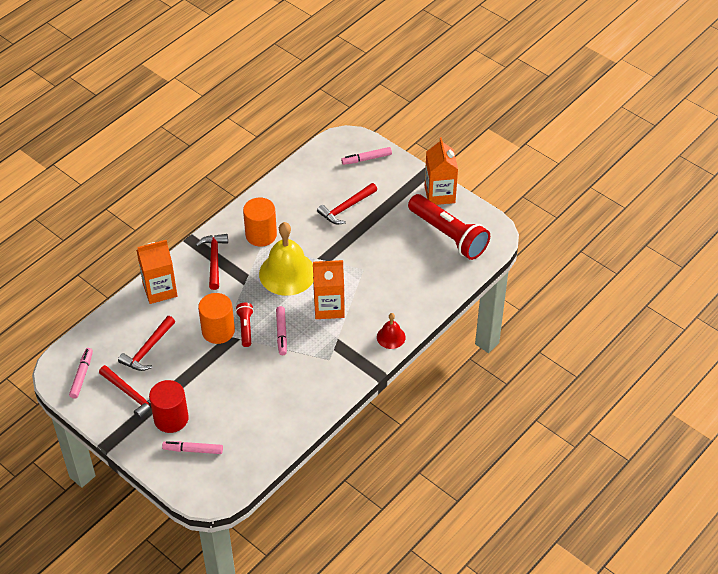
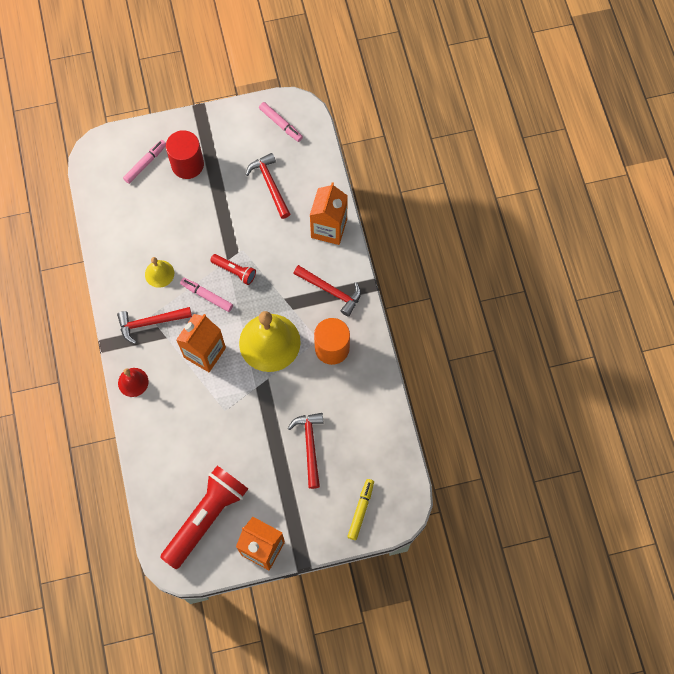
camera: 125 degrees right, 20 degrees up
(131, 394) = (233, 149): red hammer -> red hammer (150, 323)
(218, 331) = (248, 248): orange cylinder -> none
(287, 376) = (159, 273): none -> yellow bell
(366, 159) = (361, 510): pink marker -> yellow marker
(448, 235) = (206, 518): red flashlight -> red flashlight turned 135 degrees clockwise

